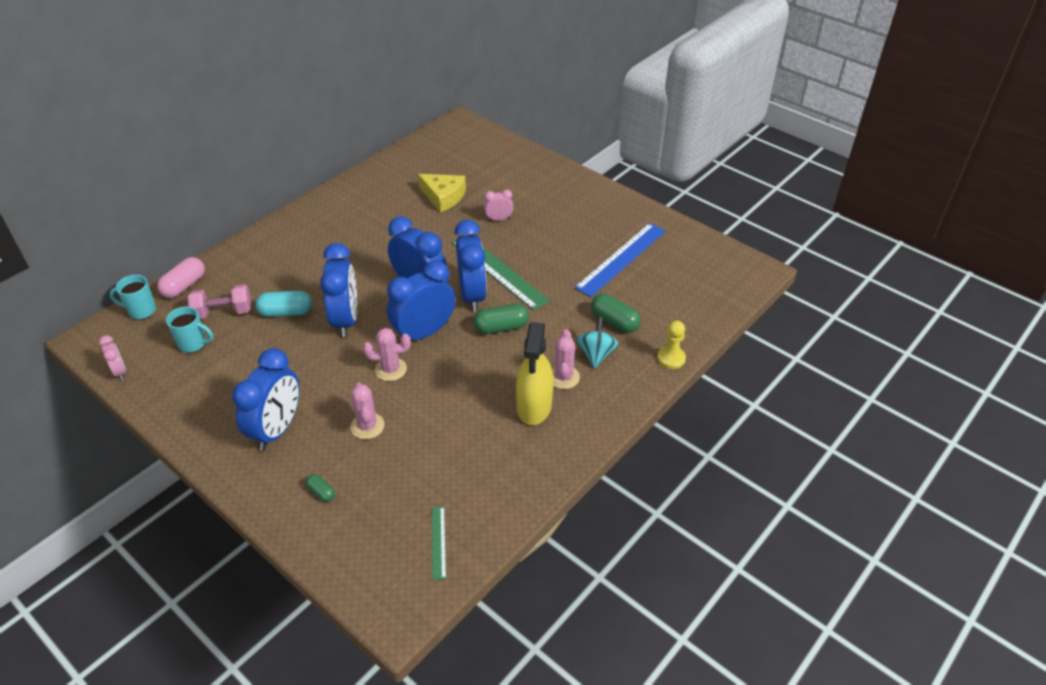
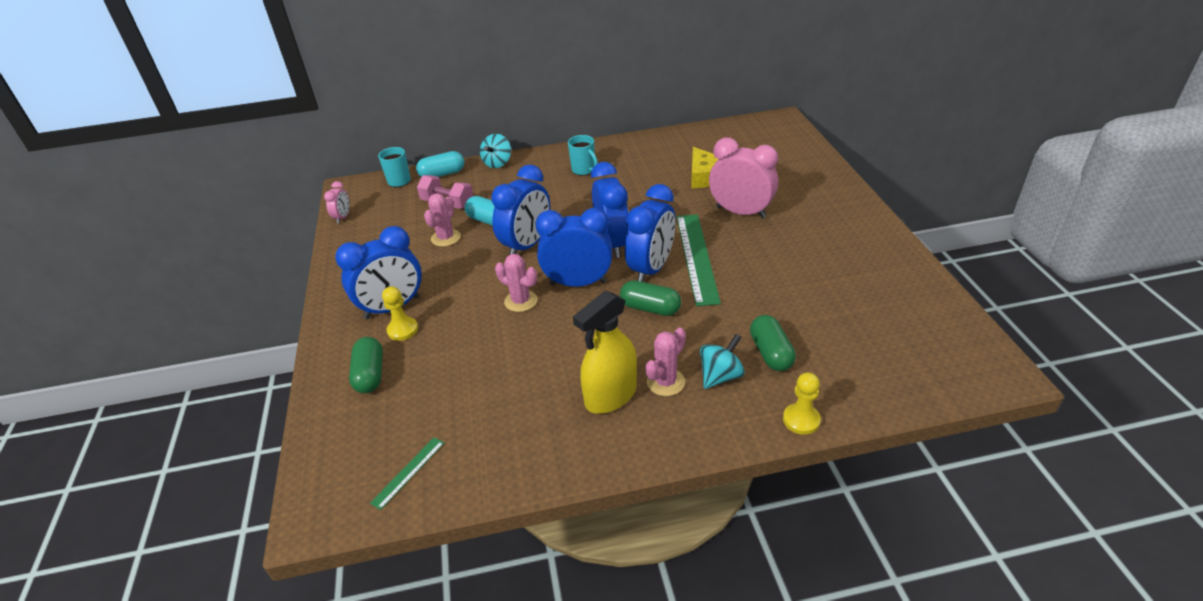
camera: 40 degrees right, 5 degrees down
(184, 286) = (442, 174): pink capsule -> turquoise capsule
(193, 344) = (405, 218): turquoise mug -> turquoise mug (584, 170)
(232, 253) = (497, 163): none -> turquoise spinning top
(309, 442) = (402, 330): none -> yellow pawn
(321, 492) = (370, 374): green capsule -> green capsule, size x1.84
(367, 426) = (456, 339): pink cactus -> pink cactus (446, 238)
(499, 219) = (740, 212): pink clock -> pink clock, size x2.07
(621, 259) = (836, 295): blue ruler -> none

